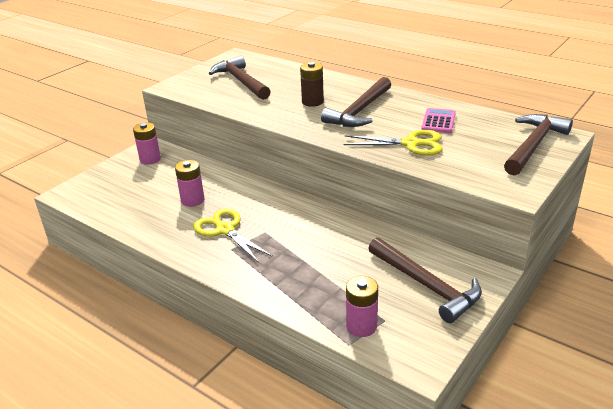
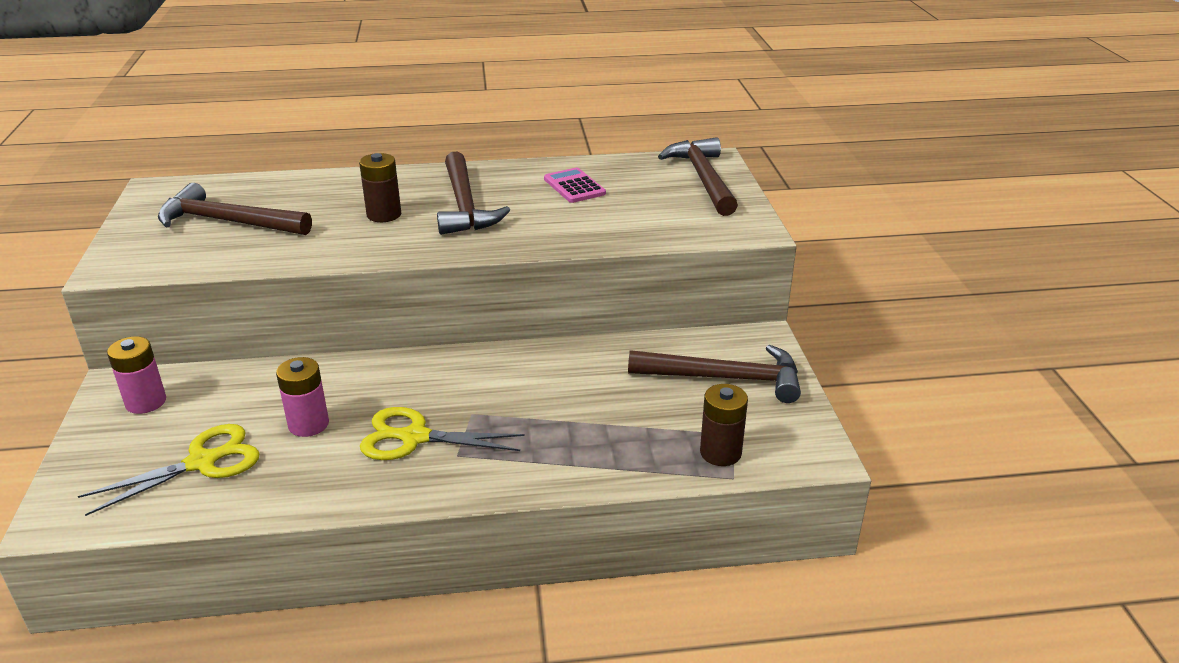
camera: 45 degrees left, 0 degrees up
(361, 326) = (720, 453): pink battery -> brown battery
(411, 144) = (582, 221): yellow scissors -> yellow scissors (203, 462)

